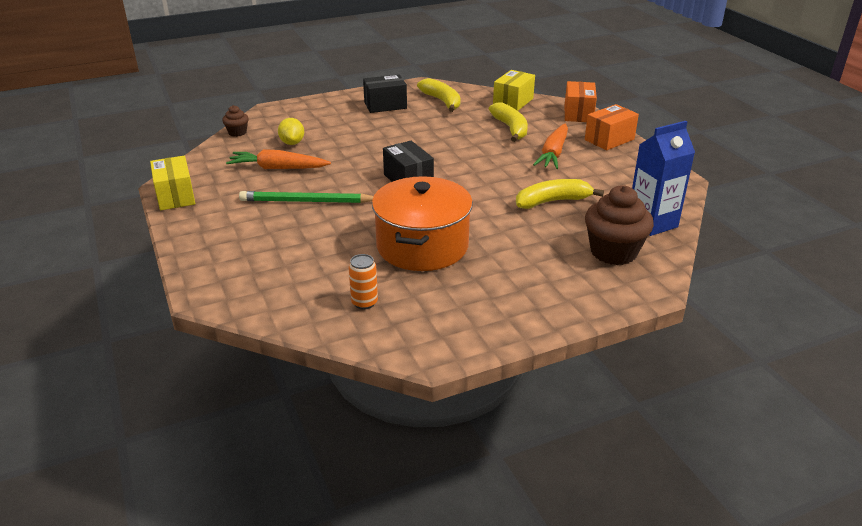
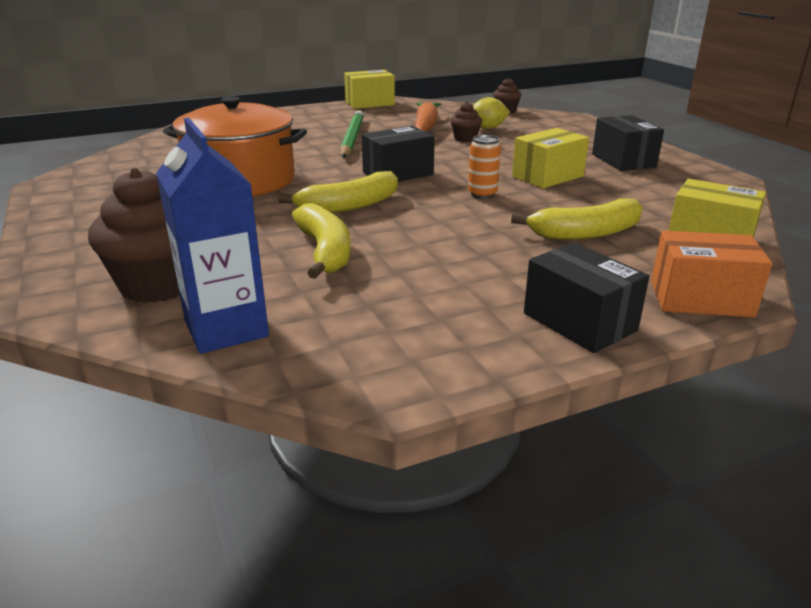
camera: 90 degrees right, 5 degrees down
(321, 153) = (465, 138): none -> brown cupcake
(364, 302) = (154, 161): orange can -> orange can (482, 194)
(416, 130) = (547, 176): none -> yellow box
(442, 101) = (666, 190): yellow banana -> yellow banana (349, 206)
(553, 153) = (496, 262): orange carrot -> none
(609, 139) = (579, 322): orange box -> black box

